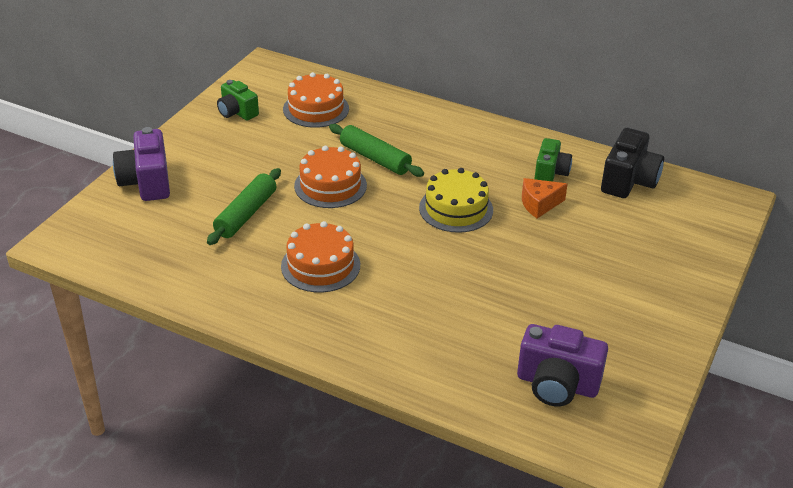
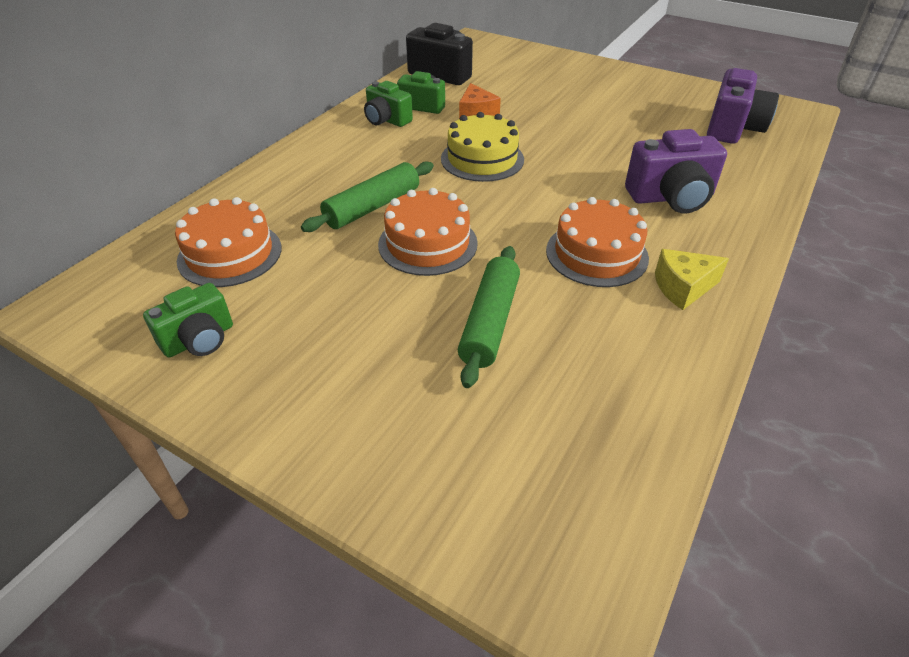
camera: 85 degrees left, 5 degrees up
(146, 182) = (390, 457): purple camera -> purple camera (671, 198)
(246, 214) = (490, 322): green rolling pin -> green rolling pin turned 75 degrees clockwise
(279, 306) = (682, 288): none -> yellow cheese
(515, 154) = (387, 120): none -> green camera

